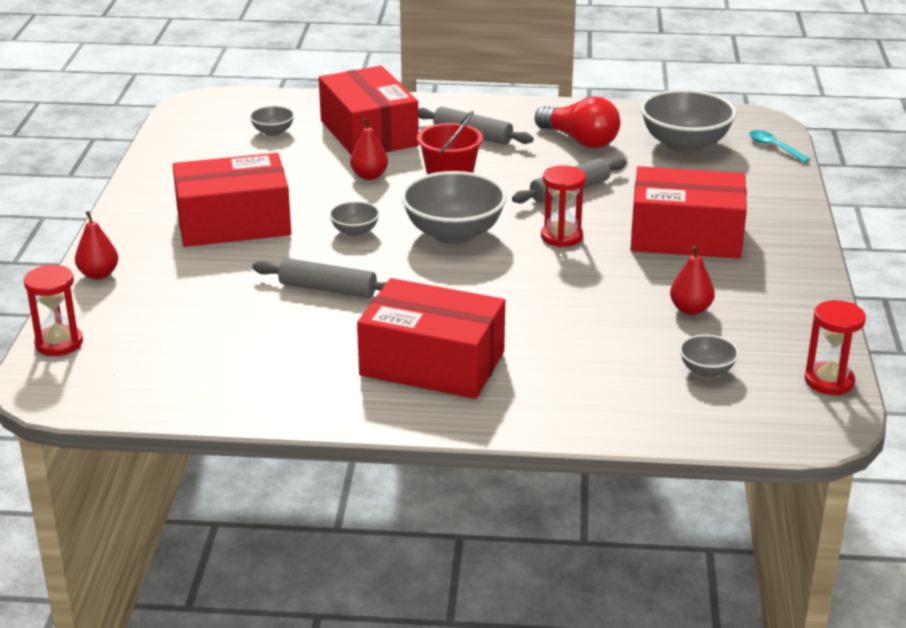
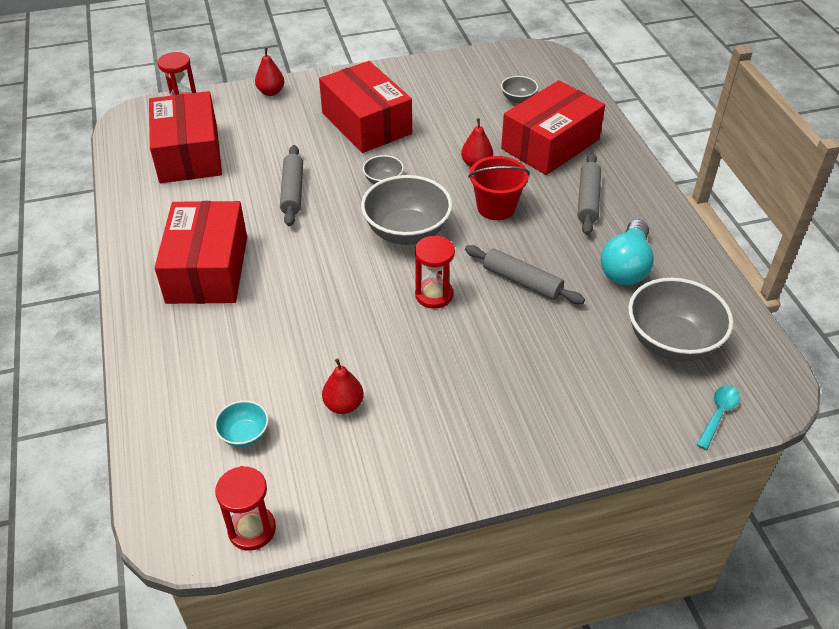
camera: 70 degrees right, 15 degrees up
(580, 141) = (626, 267): red light bulb -> turquoise light bulb
(686, 236) = (479, 377): red box -> red box (189, 154)
(706, 370) = (244, 434): grey bowl -> turquoise bowl

